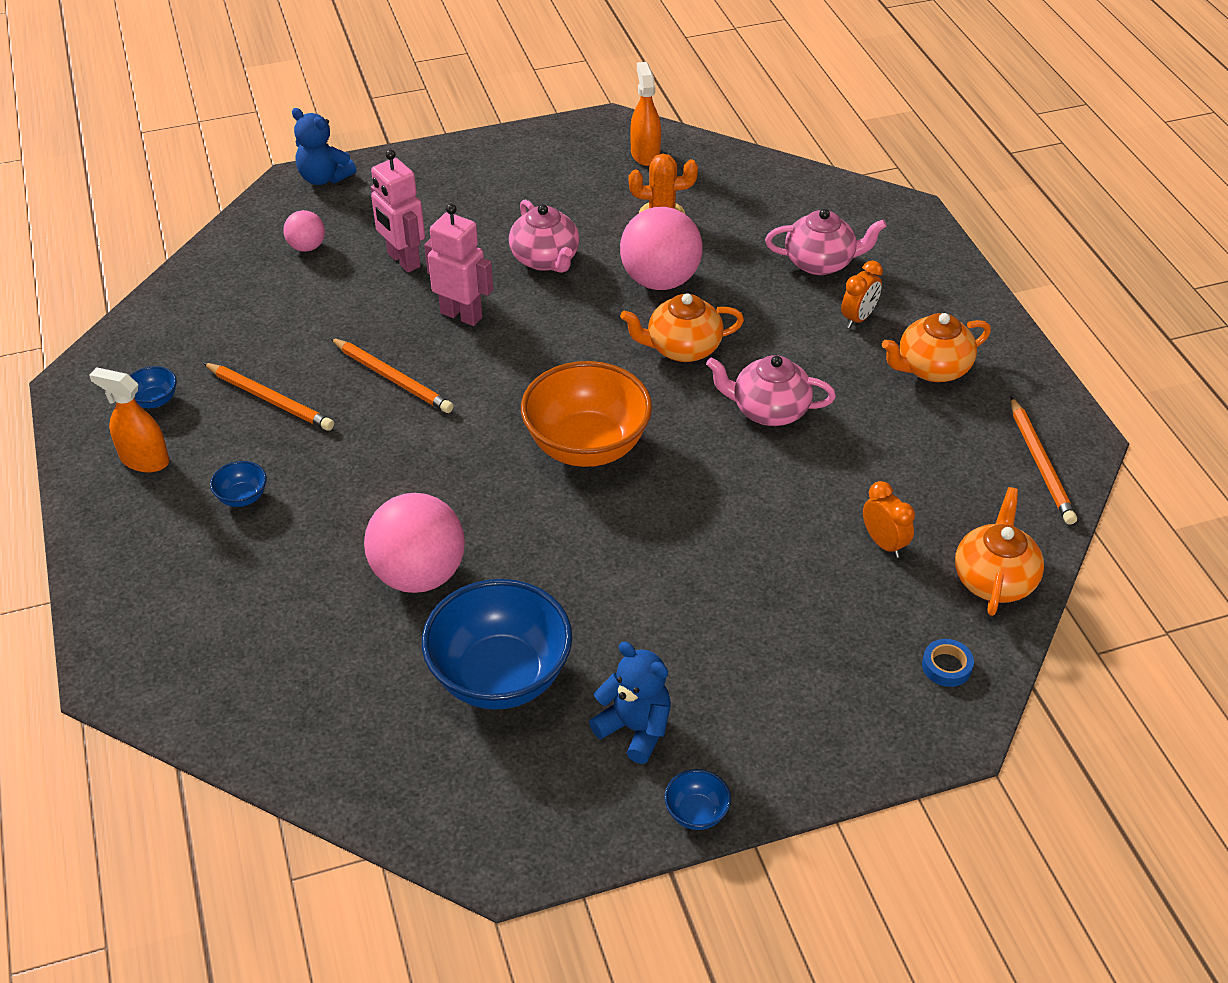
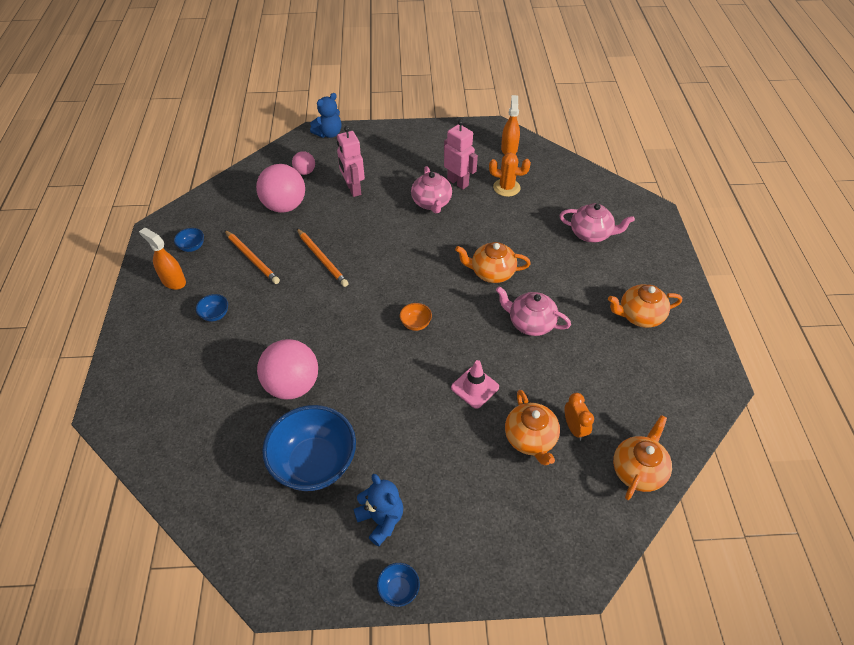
camera: 15 degrees right, 5 degrees up
(324, 178) = (329, 133): blue teddy bear -> blue teddy bear turned 90 degrees counterclockwise
(461, 315) = (373, 228): pink robot -> pink robot (458, 182)
(587, 446) = (415, 324): orange bowl -> orange bowl, size x0.42
(660, 280) = (492, 227): pink ball -> pink ball (285, 206)
(714, 518) = (475, 387): none -> pink traffic cone
(823, 571) = (530, 439): none -> orange teapot
(858, 318) = (603, 274): orange clock -> none
(946, 666) = (589, 525): blue tape -> none
(1040, 463) = (691, 395): orange pencil -> none

